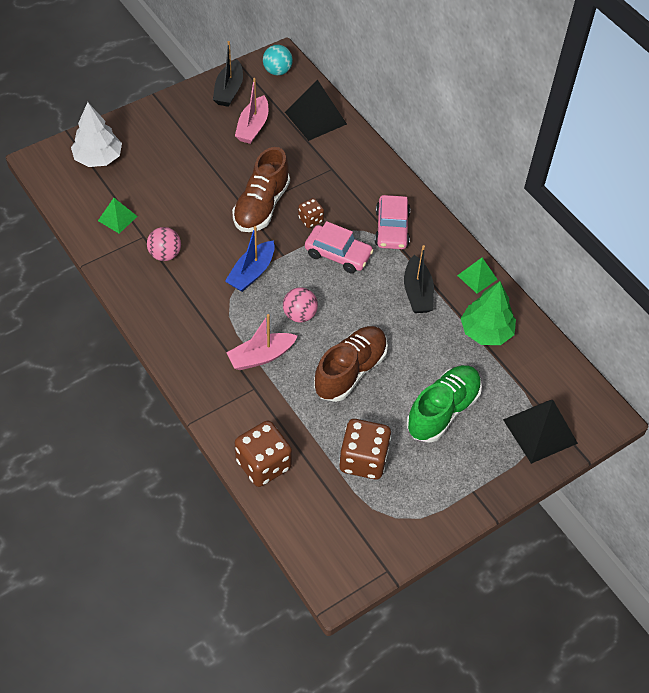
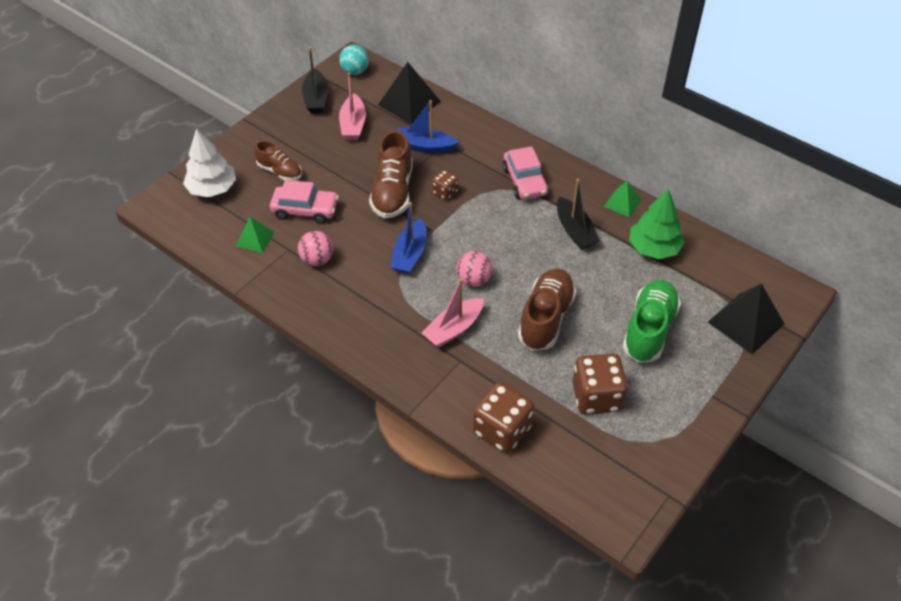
camera: 15 degrees left, 5 degrees down
(166, 157) = (280, 171): none -> brown shoe
(311, 167) = (424, 146): none -> blue boat
(338, 254) = (485, 216): pink car -> pink car (305, 210)

